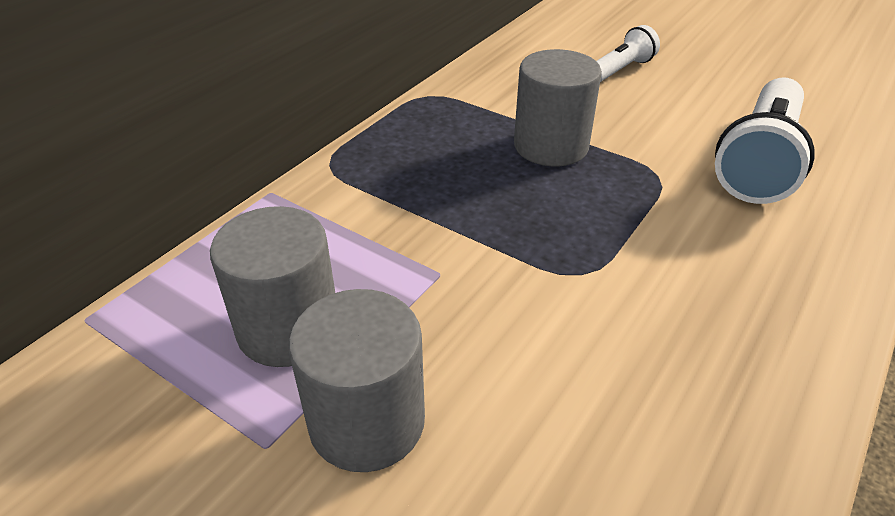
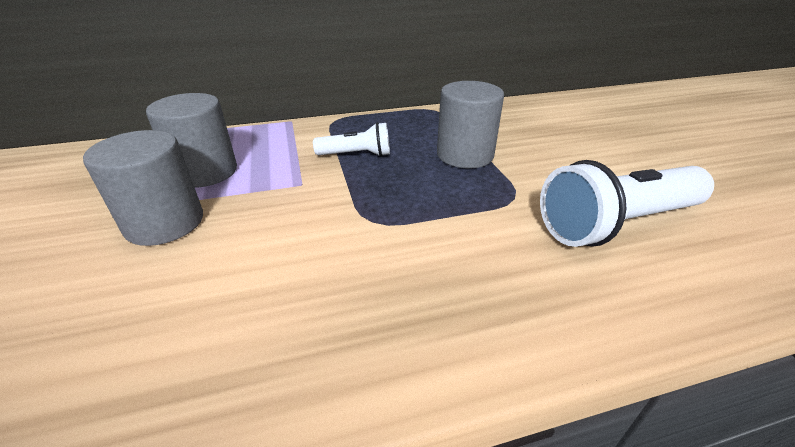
camera: 40 degrees right, 5 degrees down
(620, 70) = (585, 135): white flashlight -> white flashlight (356, 155)

